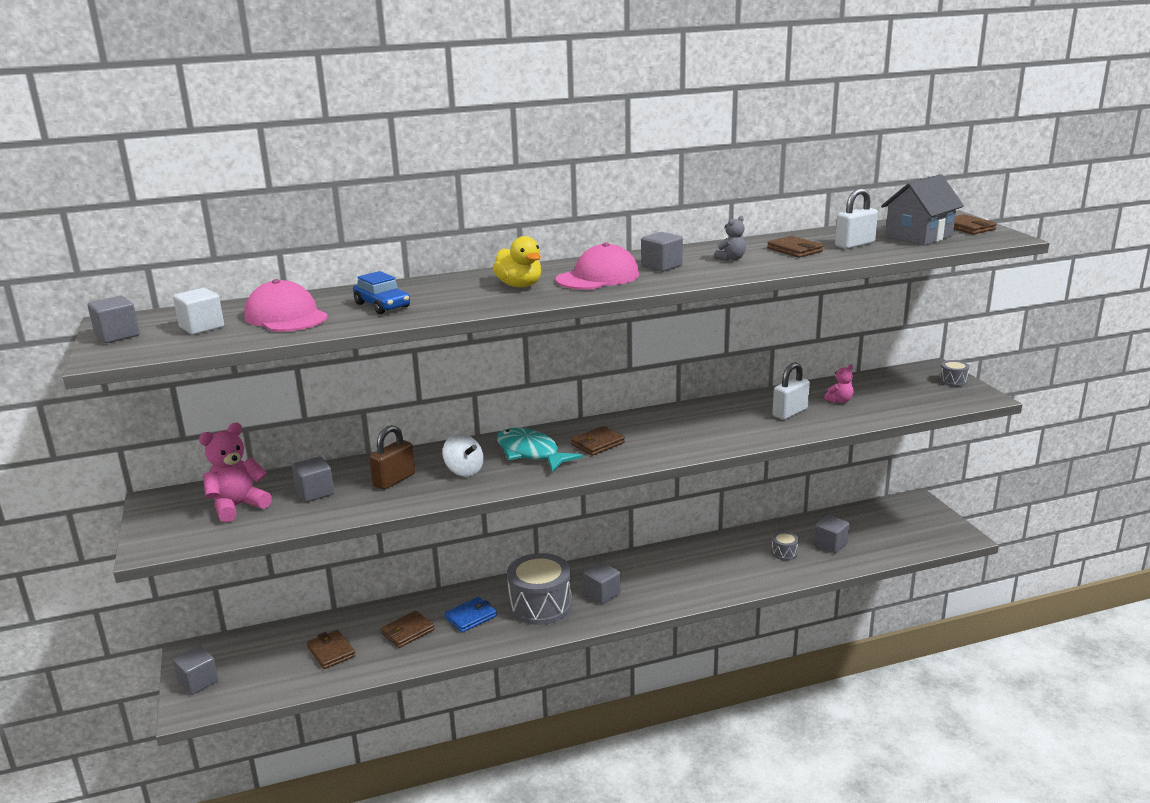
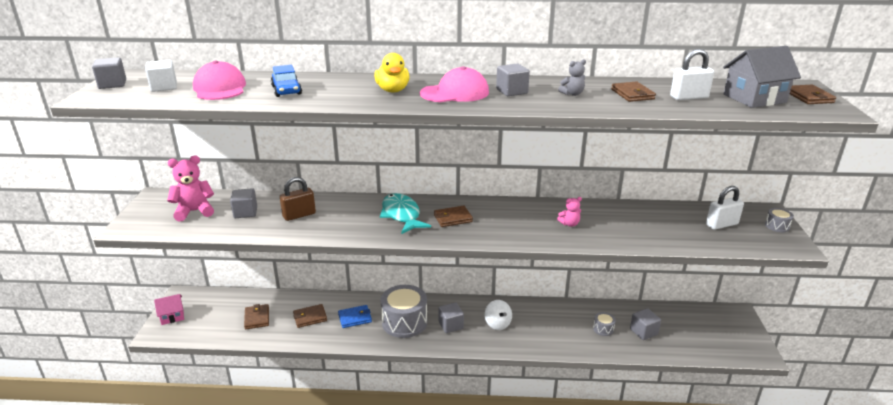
camera: 20 degrees right, 5 degrees up
(198, 682) = (172, 316): grey cube -> pink house
(464, 471) = (347, 218): white spinning top -> white spinning top (497, 324)
(790, 412) = (616, 225): white padlock -> white padlock (721, 224)
(839, 400) = (664, 223): pink teddy bear -> pink teddy bear (569, 224)

